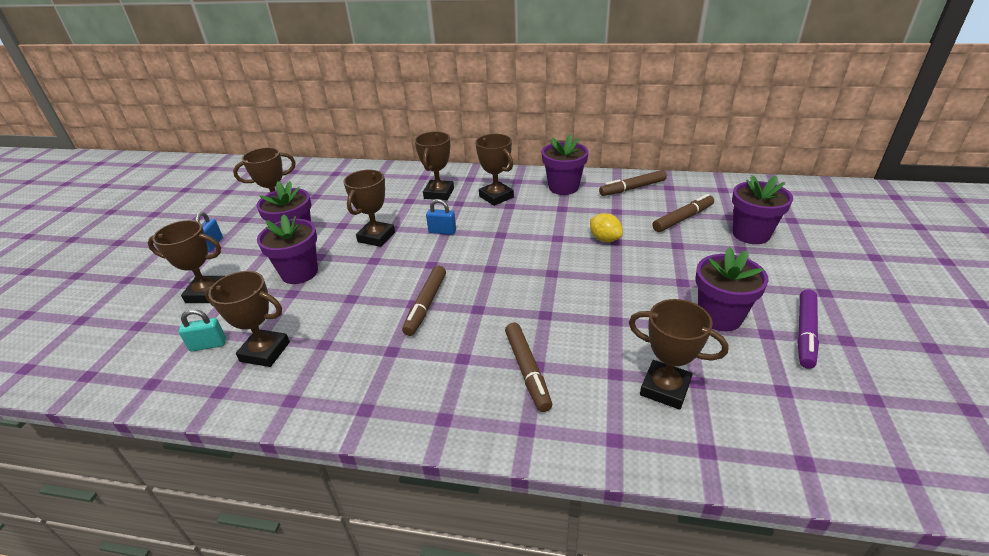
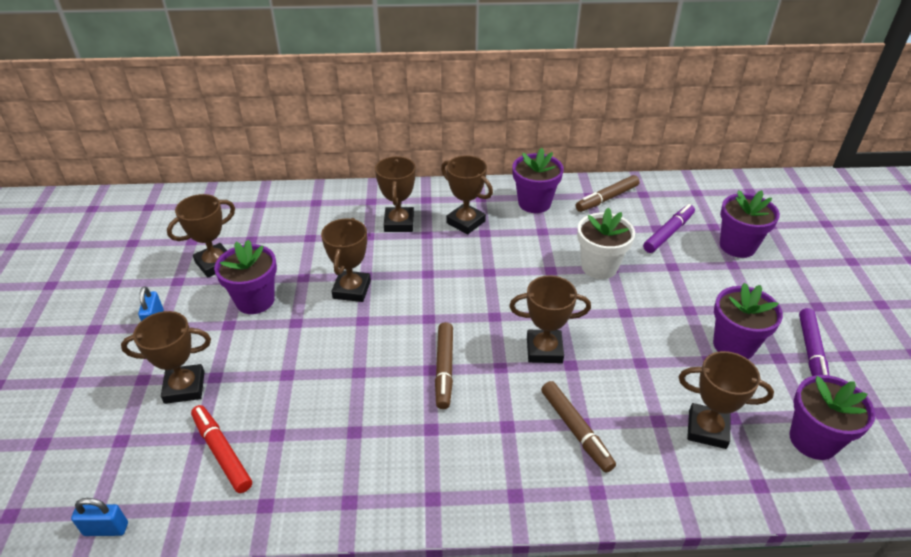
camera: 15 degrees left, 5 degrees up
(208, 345) = (222, 452): turquoise padlock -> red marker
(265, 352) = (293, 450): brown trophy -> brown trophy (544, 350)
(299, 273) = (283, 347): purple flower pot -> purple flower pot (813, 440)
(442, 231) = (424, 274): blue padlock -> blue padlock (106, 529)
(604, 239) = (599, 266): yellow lemon -> white flower pot
(683, 218) = (668, 233): brown marker -> purple marker

